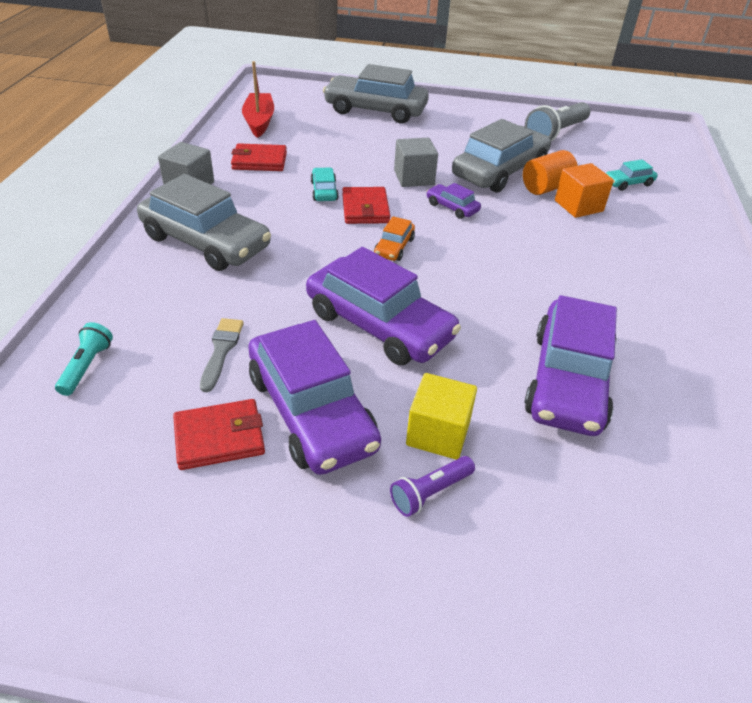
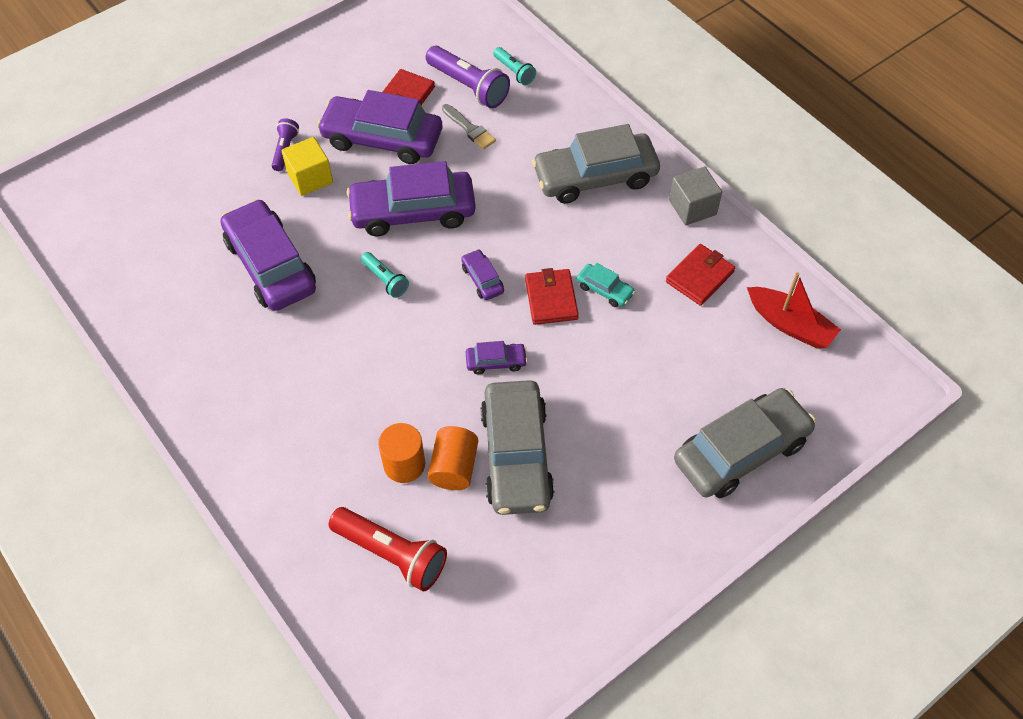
camera: 135 degrees right, 15 degrees up
(148, 390) = (468, 86): none -> purple flashlight
(365, 209) = (551, 299): red wallet -> red wallet turned 45 degrees clockwise
(394, 247) = (482, 279): orange car -> purple car
(414, 178) = (568, 372): grey cube -> none
(470, 297) = (385, 280): none -> turquoise flashlight
(555, 133) = (539, 595): grey flashlight -> none
(578, 206) = (404, 464): orange cube -> orange cylinder
(628, 183) = (391, 554): turquoise car -> red flashlight

